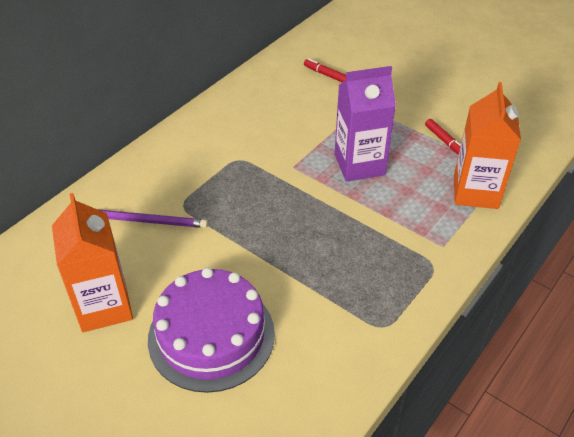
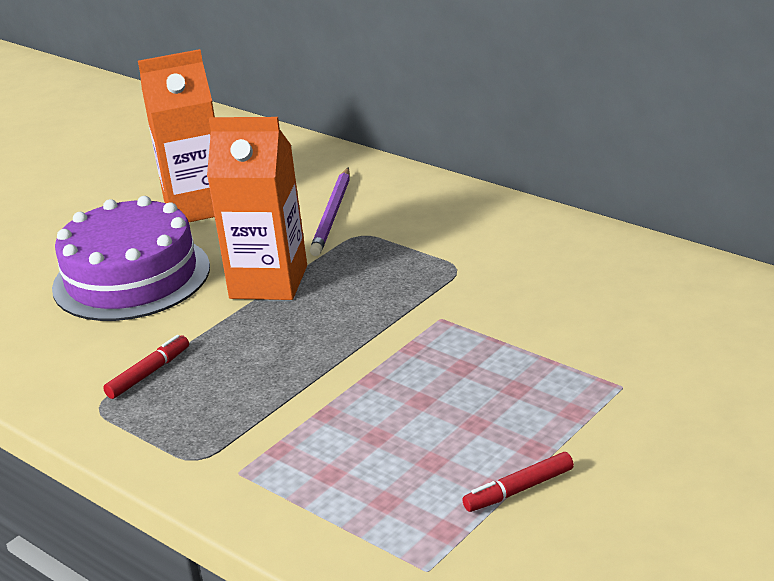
camera: 95 degrees right, 15 degrees down
(326, 75) = (718, 341): red marker -> red marker (148, 373)
(359, 164) = (446, 384): purple carton -> none
(475, 192) = (367, 521): orange carton -> orange carton (268, 282)

